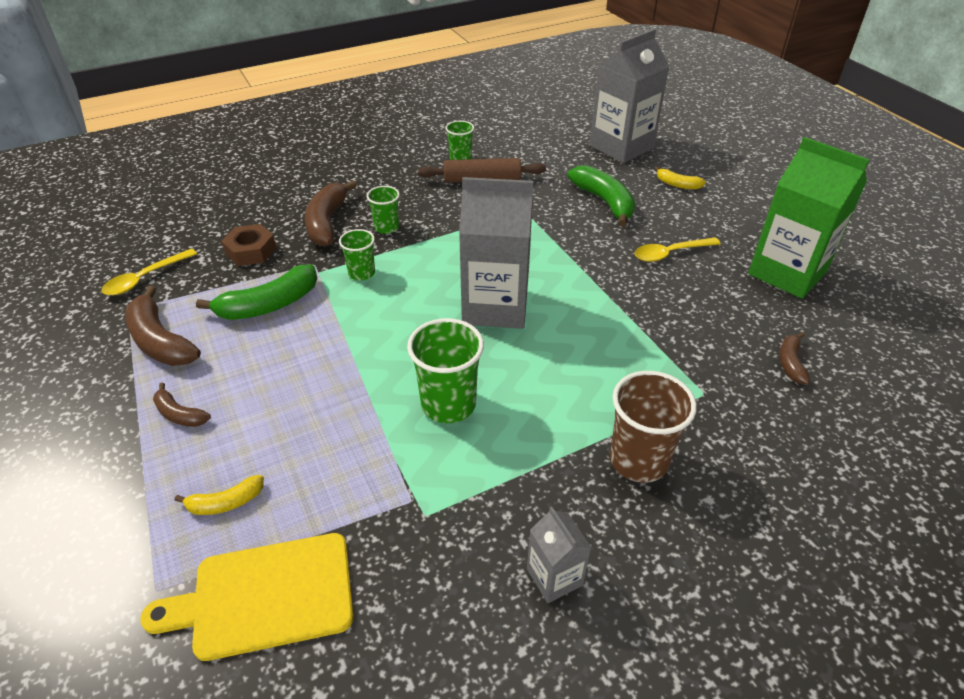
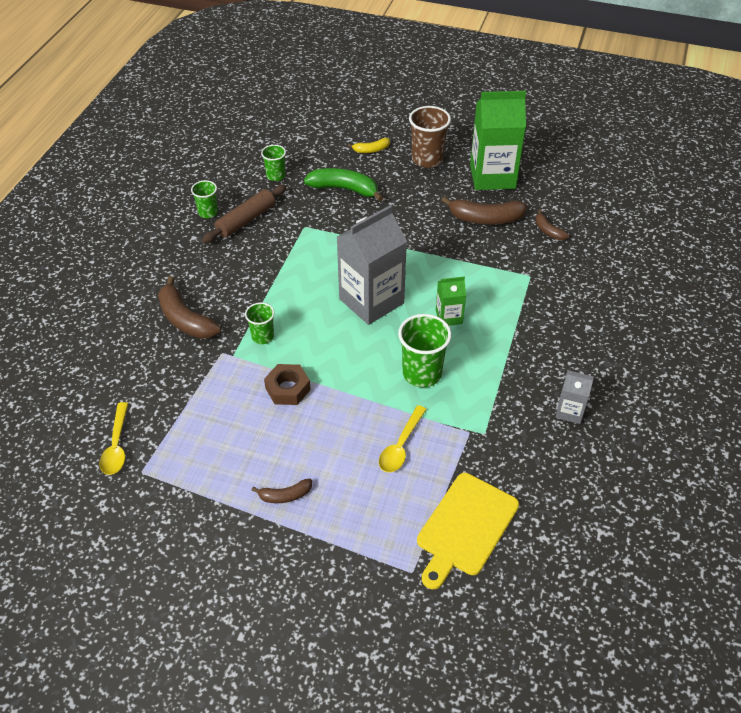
camera: 45 degrees left, 5 degrees up
(160, 341) = (200, 471): brown banana -> brown banana (485, 219)
(225, 503) = (383, 510): yellow banana -> none
(251, 251) = (163, 375): brown nut -> brown nut (288, 389)
(269, 305) = (235, 398): green banana -> none
(386, 227) = (232, 295): green cup -> green cup (276, 176)
(552, 371) = (449, 317): none -> green carton
(621, 147) = (304, 140): grey carton -> none
(638, 460) = (541, 331): brown cup -> brown cup (427, 159)
(670, 253) = (422, 202): yellow spoon -> yellow spoon (401, 446)

